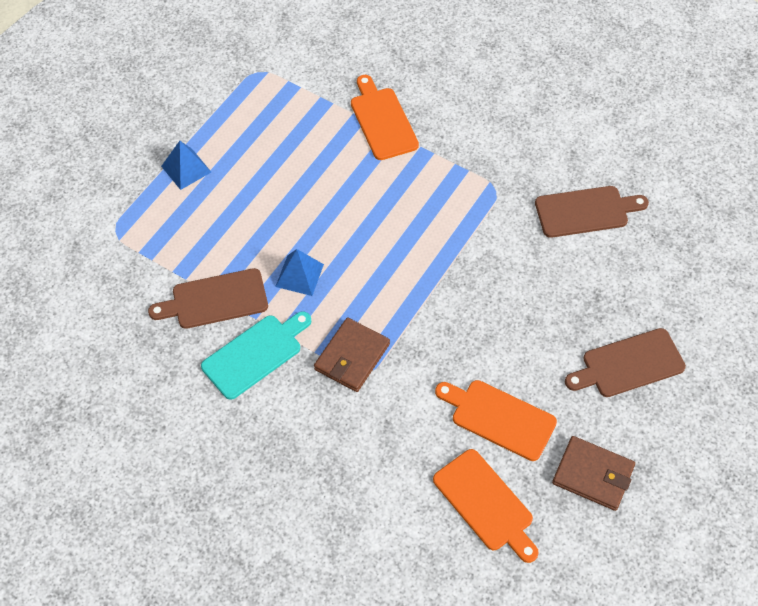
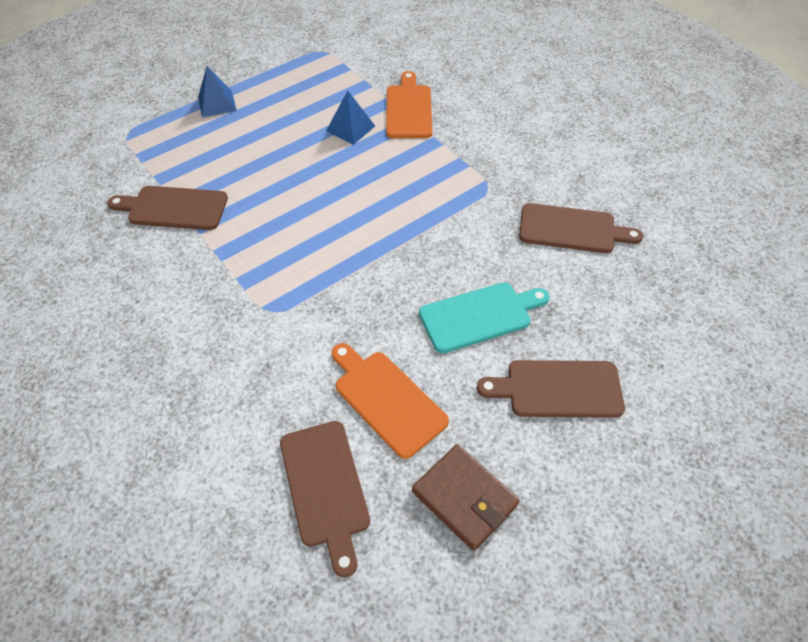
camera: 20 degrees right, 5 degrees down
(255, 354) = (179, 263): turquoise cutting board -> turquoise cutting board (479, 316)
(299, 275) = (262, 209): blue pyramid -> blue pyramid (350, 128)
(352, 357) = (268, 293): brown wallet -> none
(486, 504) = (325, 488): orange cutting board -> brown cutting board

